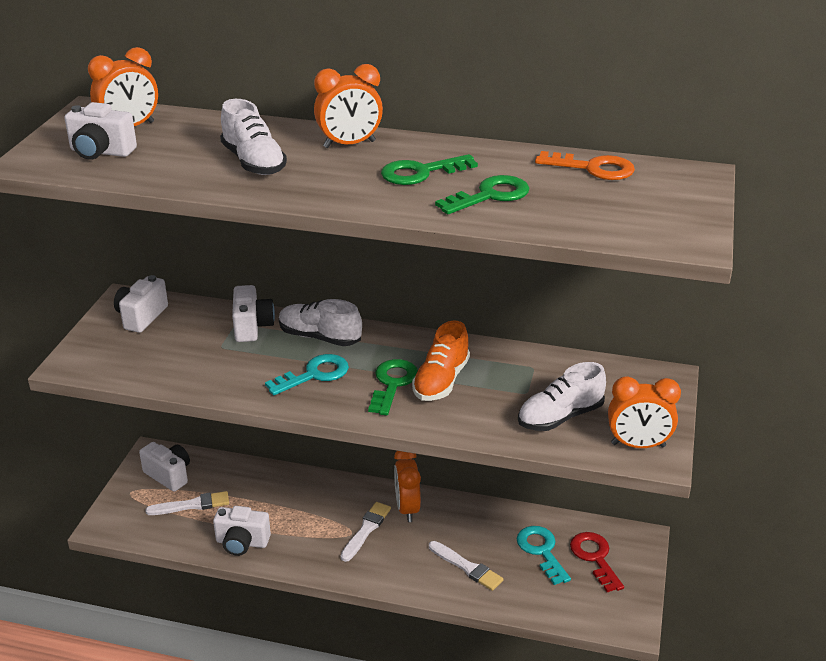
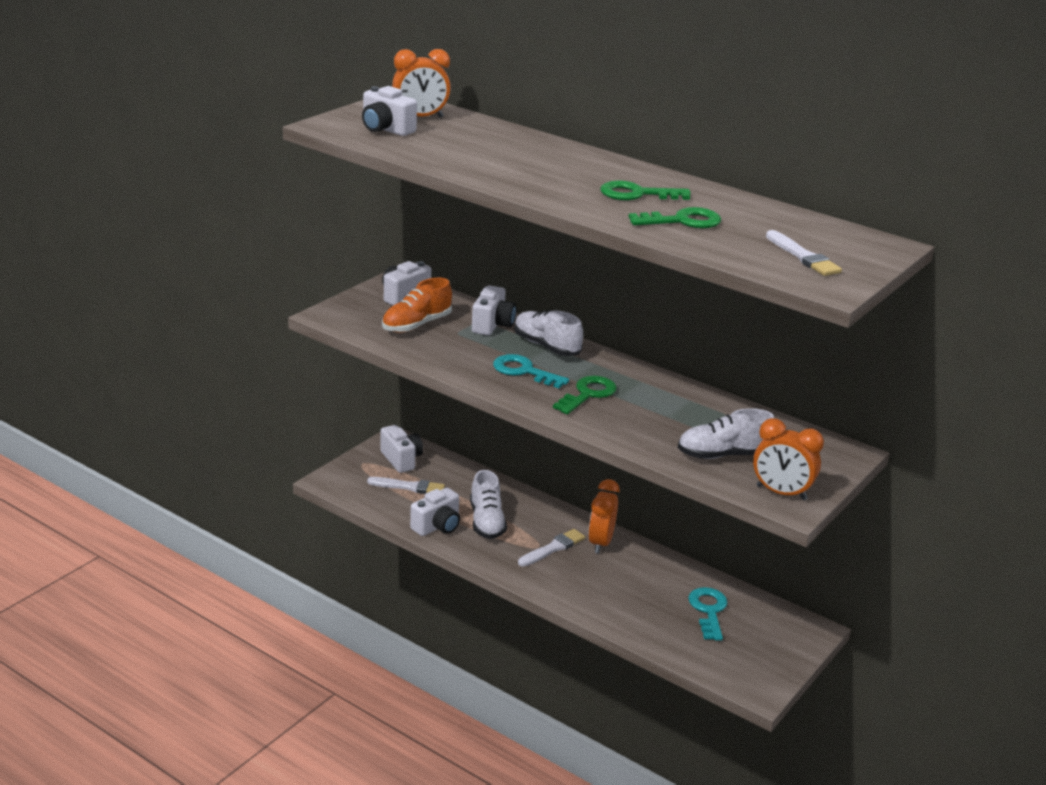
camera: 20 degrees right, 5 degrees down
(242, 543) = (437, 526): white camera -> white camera turned 75 degrees counterclockwise
(254, 162) = (502, 160): white shoe -> white shoe (486, 522)
(314, 374) = (524, 371): turquoise key -> turquoise key turned 135 degrees counterclockwise
(349, 144) = (593, 163): orange clock -> none
(441, 381) = (633, 403): orange shoe -> orange shoe (416, 325)
(467, 567) = (629, 602): white brush -> white brush (803, 257)
(593, 168) = (794, 222): orange key -> none
(595, 558) = (758, 631): red key -> none

